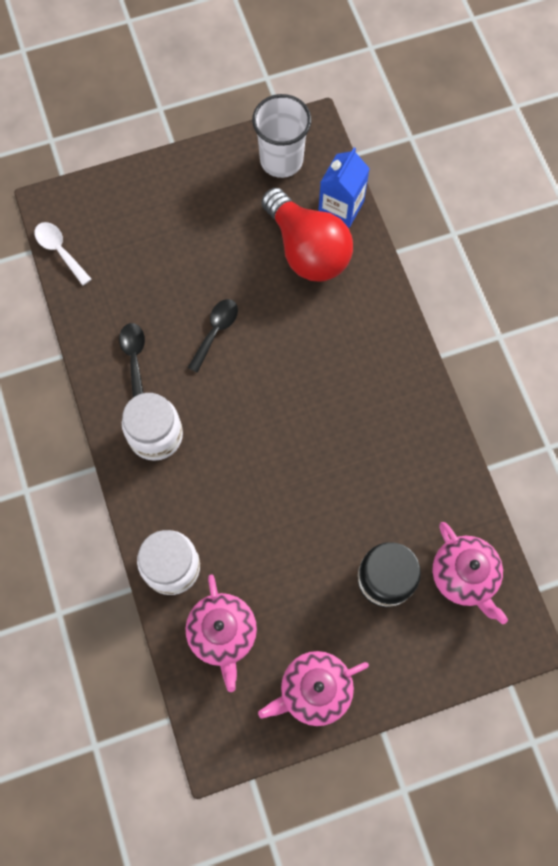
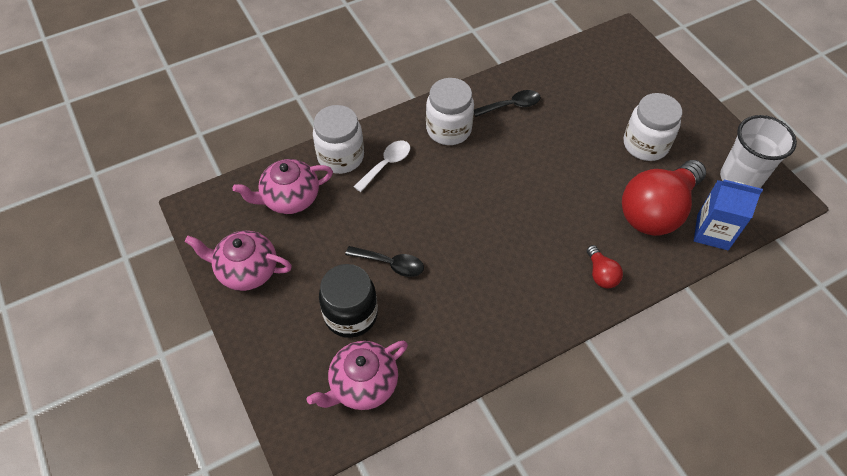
camera: 80 degrees right, 15 degrees down
(60, 251) = (588, 46): white spoon -> white spoon (386, 164)
(216, 331) = (552, 155): black spoon -> black spoon (391, 264)
(220, 234) = (645, 145): none -> white jar
(314, 690) = (246, 270): pink teapot -> pink teapot turned 45 degrees counterclockwise
(373, 323) = (601, 274): none -> red light bulb

